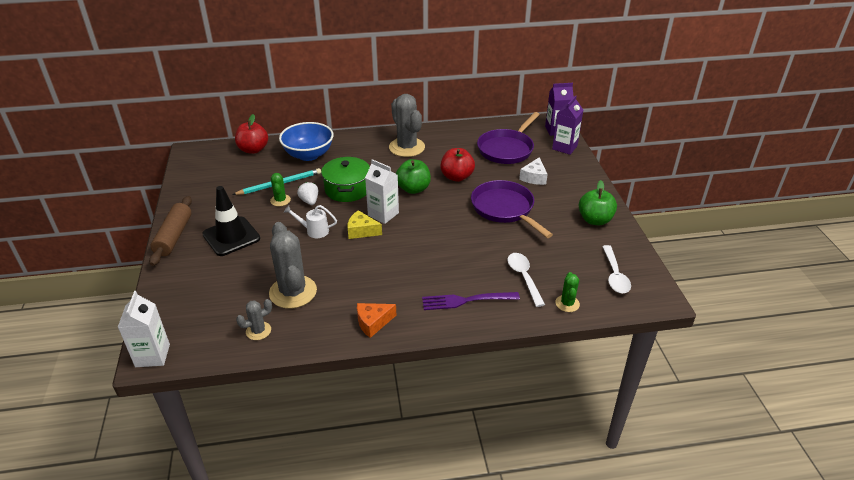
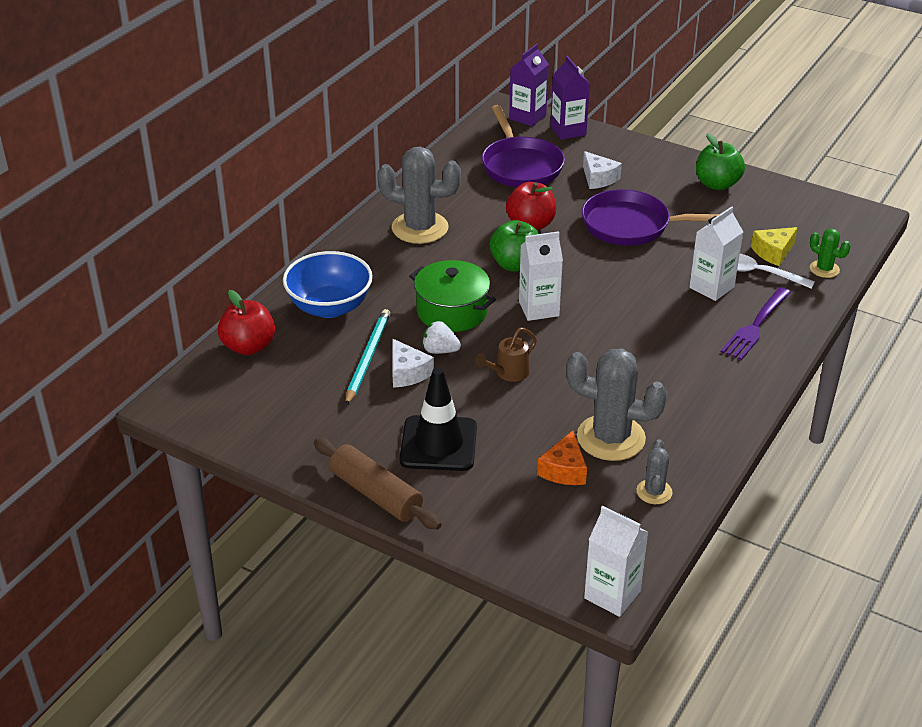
camera: 50 degrees left, 0 degrees up
(280, 200) = (407, 373): green cactus -> white cheese
(314, 231) = (508, 373): white watering can -> brown watering can
(361, 231) = (553, 338): yellow cheese -> yellow cheese (773, 252)
(373, 323) = (726, 403): orange cheese -> orange cheese (564, 470)
(483, 265) = (711, 287): none -> white carton
(615, 275) = (813, 221): white spoon -> none

